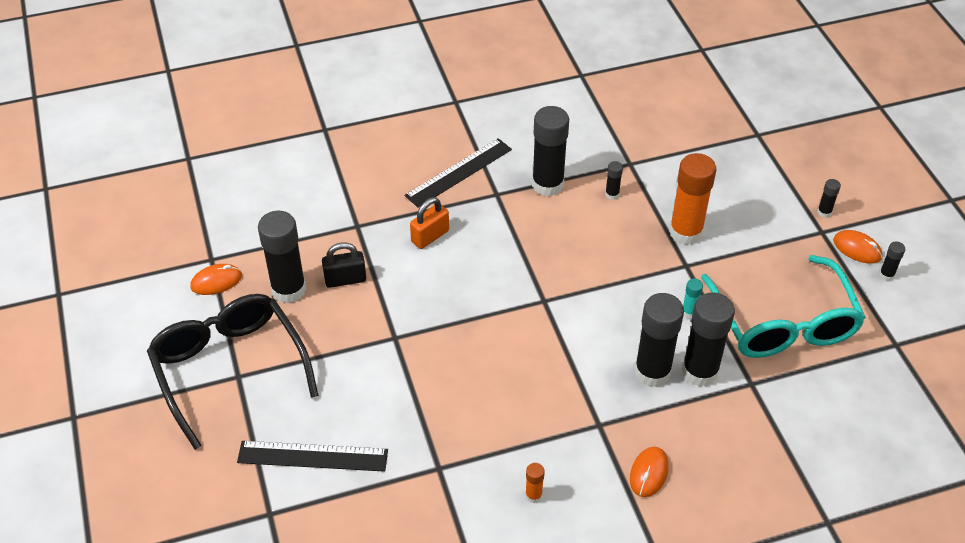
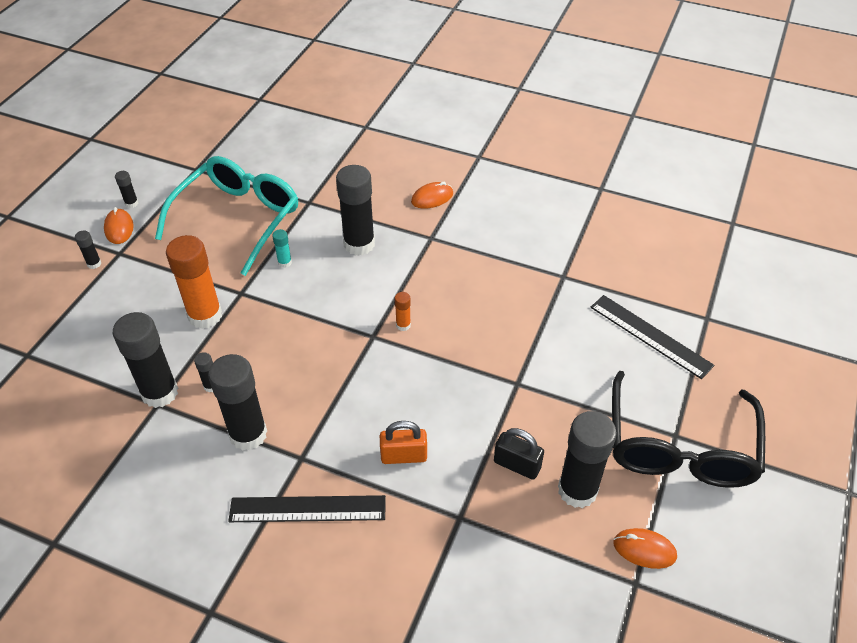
camera: 140 degrees left, 0 degrees up
(533, 495) = (515, 227): orange glue stick -> orange glue stick (403, 325)
(700, 371) = (329, 226): black glue stick -> black glue stick (160, 393)

